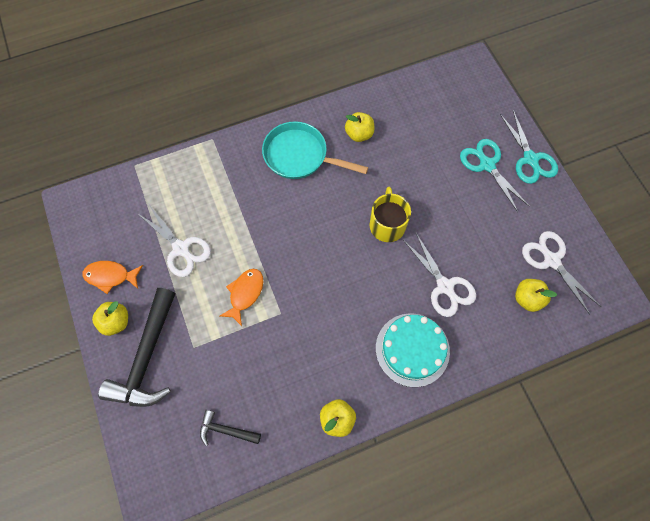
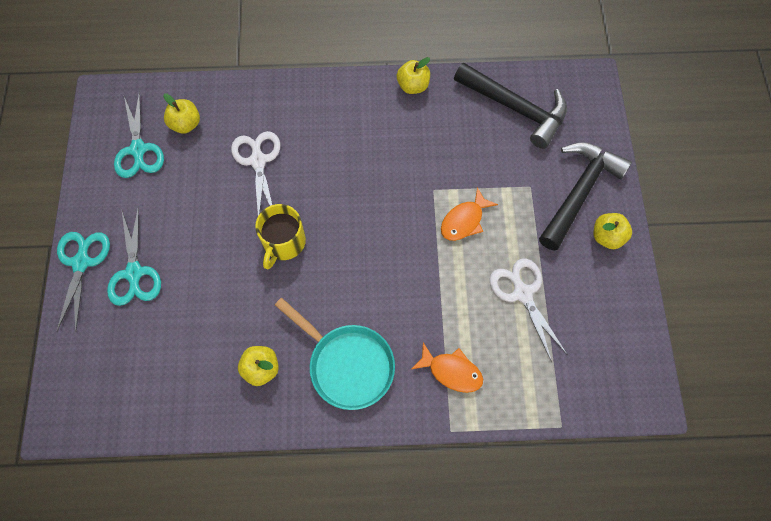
camera: 160 degrees left, 0 degrees up
(110, 276) = (607, 288): orange fish -> orange fish (451, 371)
(226, 430) = (515, 108): black hammer -> black hammer, size x2.03
(412, 349) = (319, 117): turquoise cake -> none
(551, 260) = (138, 150): white scissors -> turquoise scissors

